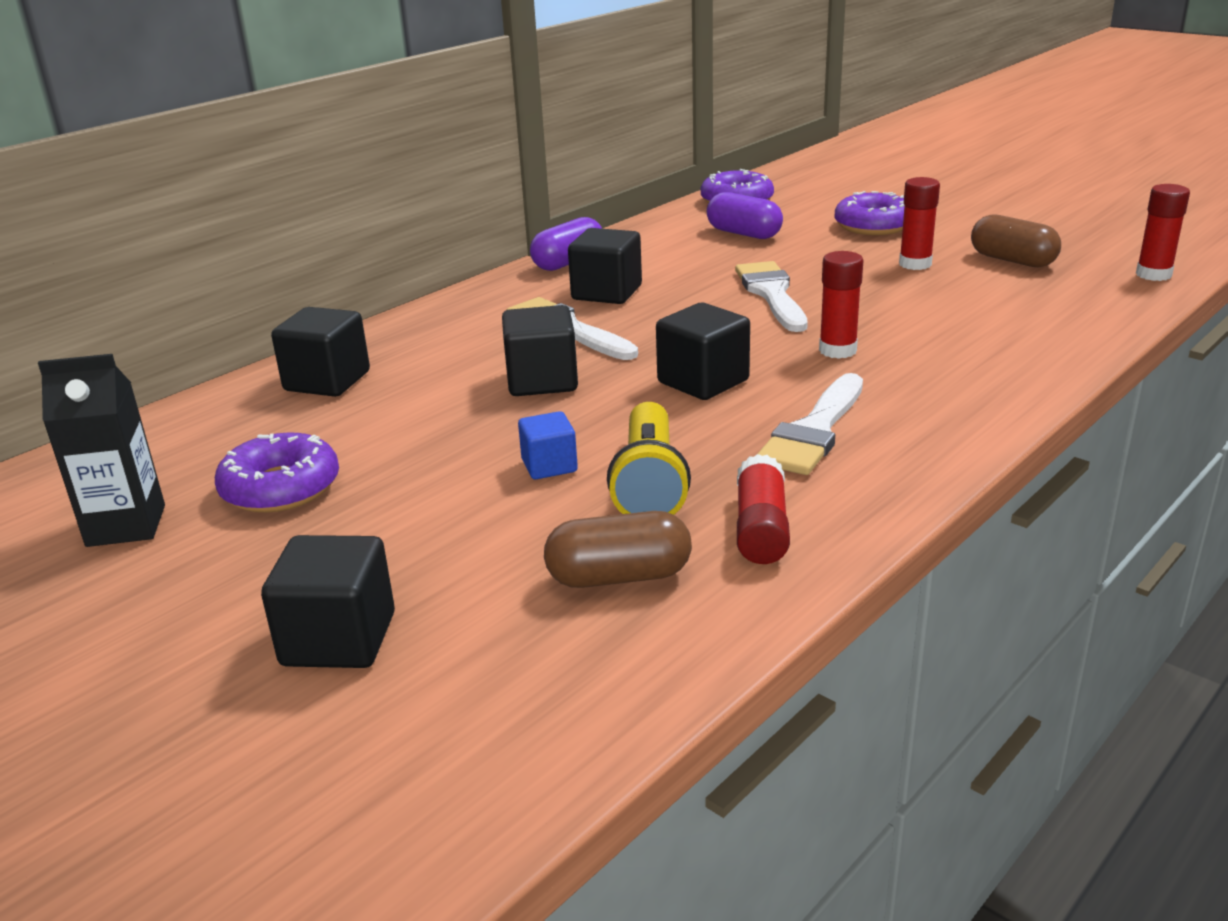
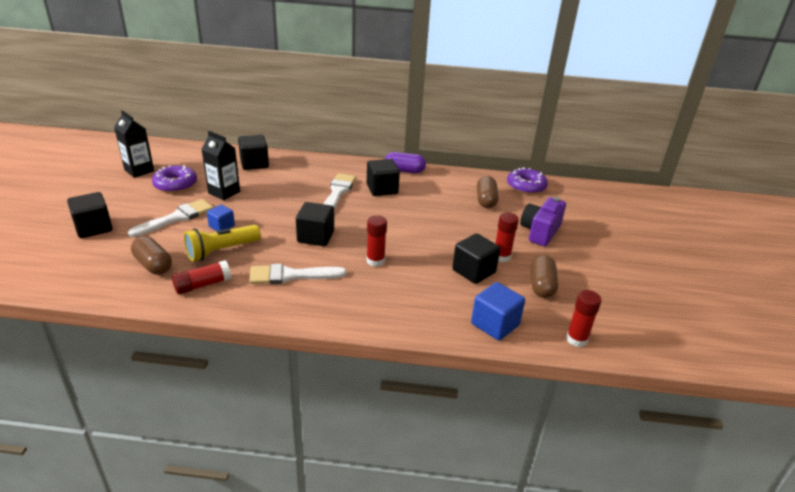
camera: 50 degrees right, 5 degrees up
(405, 437) = (224, 192): none -> black carton
(542, 381) = (287, 202): black cube -> black cube (474, 271)
(743, 234) = (485, 200): purple capsule -> brown capsule
(772, 294) = (421, 227): white brush -> white brush (176, 218)
(873, 226) = (540, 232): purple donut -> purple camera
(1086, 311) = (495, 324): none -> blue cube

